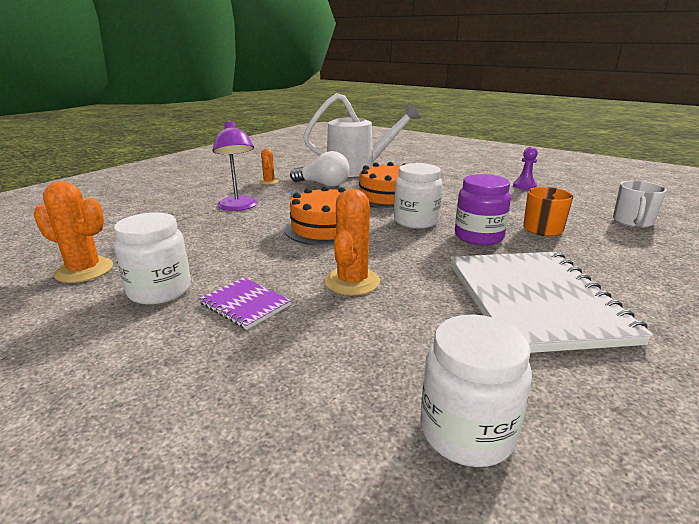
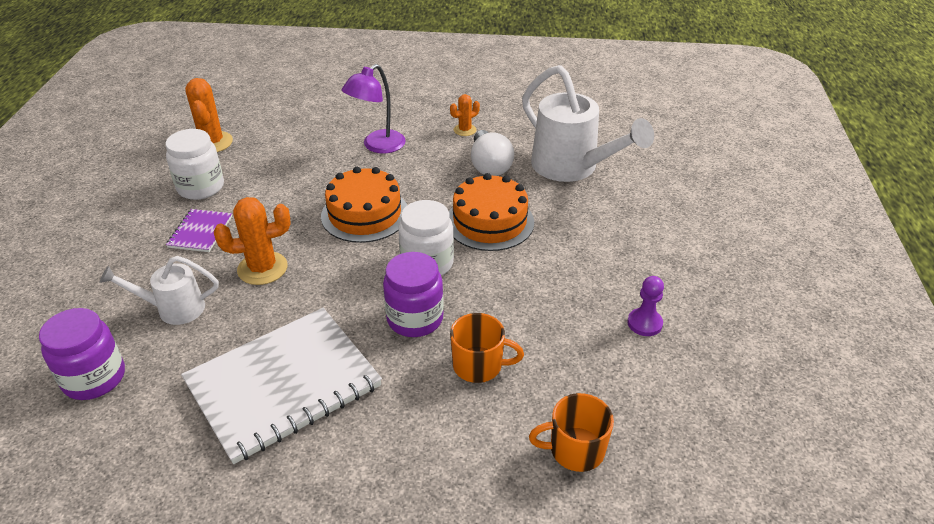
camera: 60 degrees right, 15 degrees up
(371, 344) = (174, 309): none -> white watering can
(467, 432) = (94, 378): white jar -> purple jar
(632, 222) = (575, 450): white mug -> orange mug

